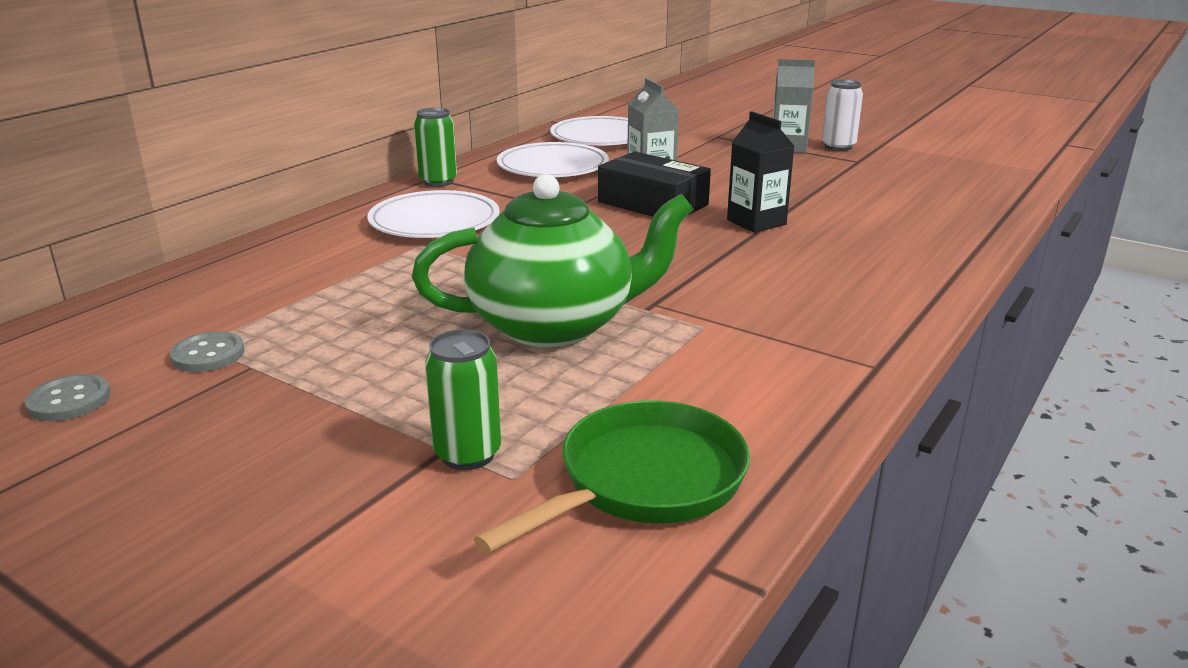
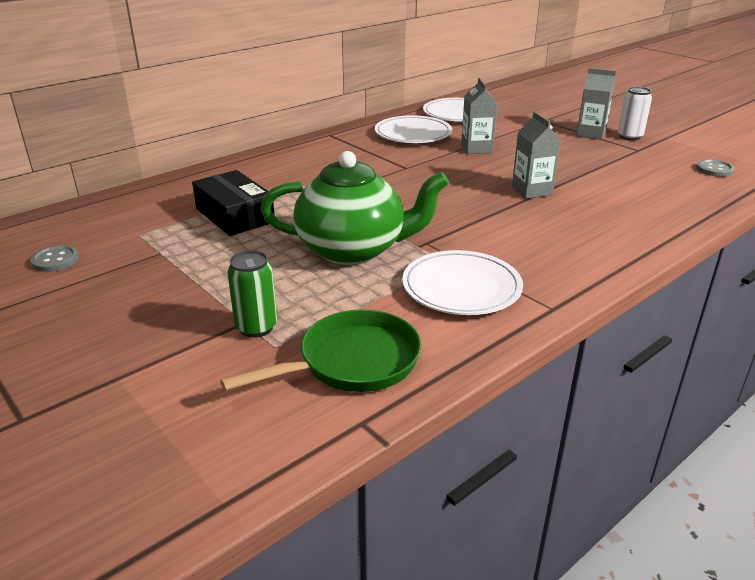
camera: 15 degrees right, 5 degrees up
(208, 354) = (140, 242): grey button -> grey button (714, 169)
(434, 222) = (315, 167): white plate -> white plate (461, 288)
(438, 182) = (331, 138): green can -> none
(653, 203) = (466, 169): black box -> black box (235, 215)
(756, 222) = (531, 191): black carton -> grey carton

